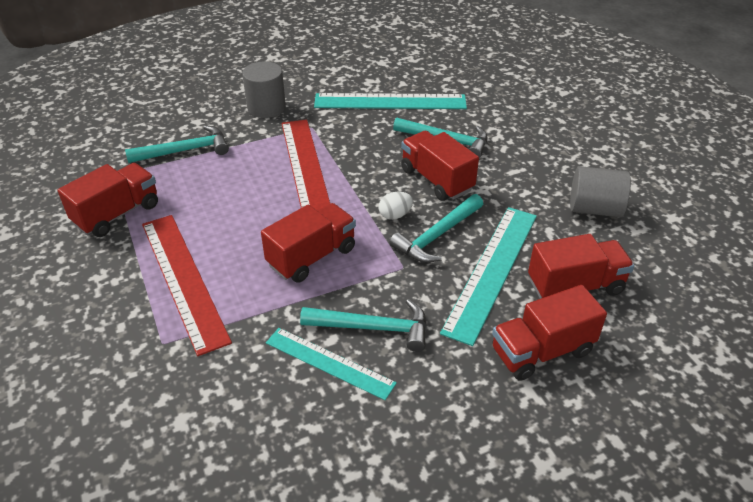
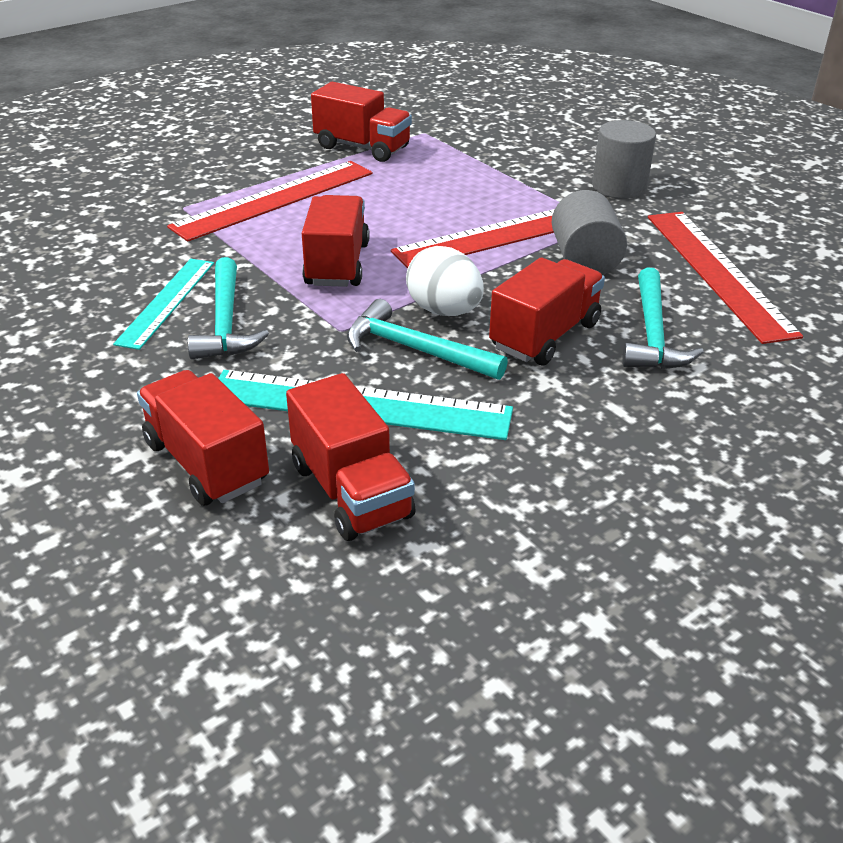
camera: 75 degrees right, 5 degrees down
(185, 151) = (492, 158): turquoise hammer -> none
(312, 257) = (337, 264): red truck -> red truck turned 120 degrees counterclockwise
(390, 101) = (718, 272): turquoise ruler -> red ruler
(395, 215) = (444, 311): white egg -> white egg, size x1.69
(594, 209) = (564, 508): grey cylinder -> grey cylinder (584, 260)

